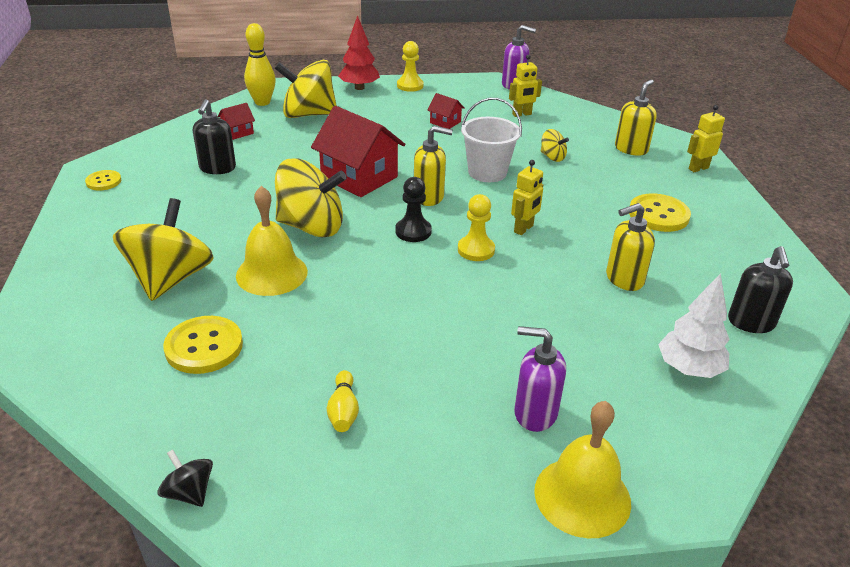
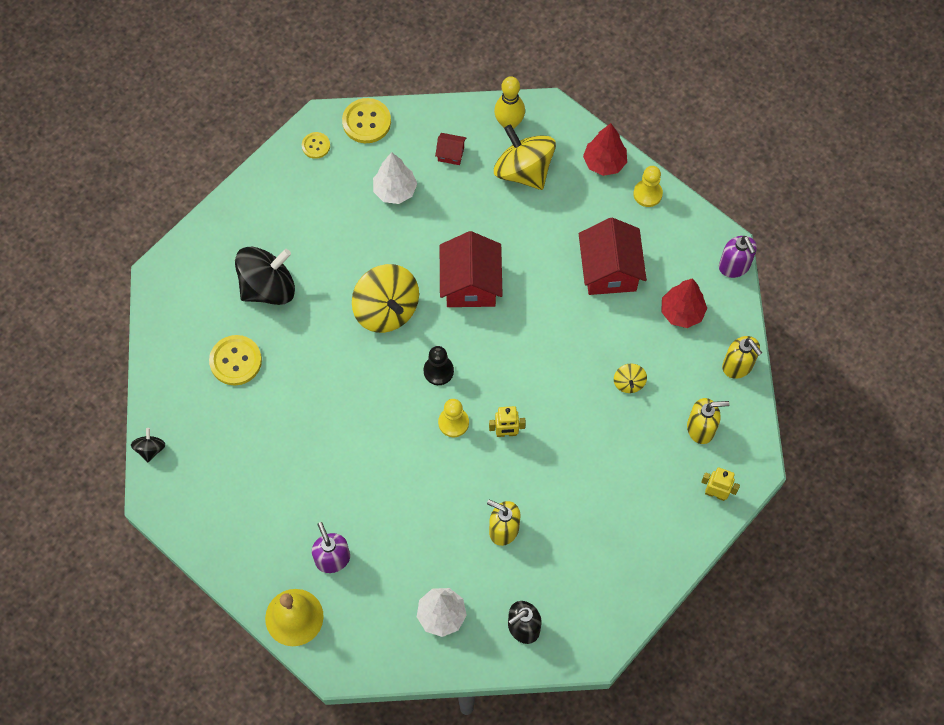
camera: 50 degrees right, 30 degrees up
(170, 279) = (268, 287): yellow spinning top -> black spinning top
(217, 168) = (395, 191): black soap dispenser -> white tree
(271, 273) = (322, 333): yellow bell -> none
(343, 411) = (253, 468): yellow bowling pin -> none
(429, 197) = (489, 346): yellow soap dispenser -> yellow soap dispenser (737, 366)
(445, 122) = (609, 270): red house -> red house, size x2.15
(487, 172) = (560, 357): white bucket -> none
(522, 114) = (681, 312): yellow robot -> red tree
(658, 215) = (610, 505): yellow button -> yellow button (366, 122)

